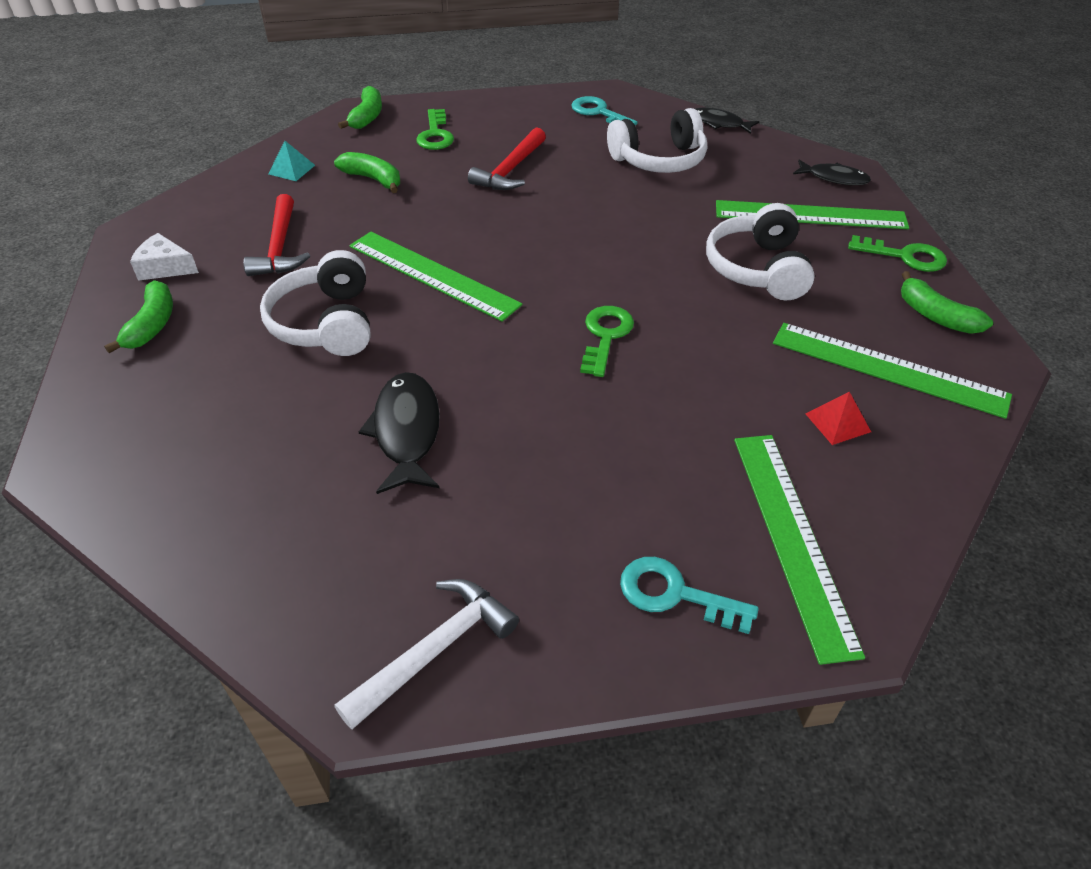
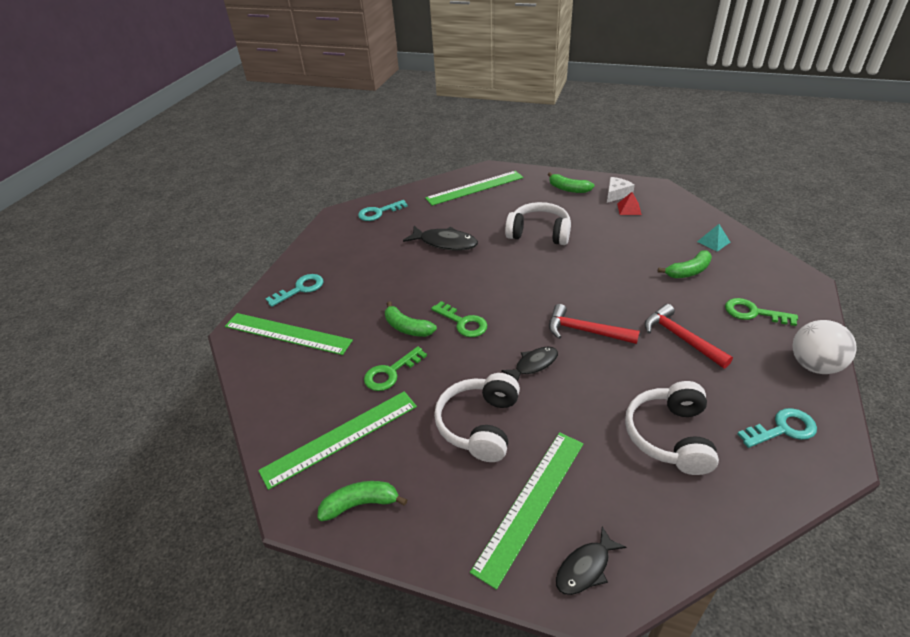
camera: 120 degrees right, 5 degrees down
(280, 247) = (619, 228): red hammer -> red hammer (585, 331)
(325, 602) = (378, 212): none -> turquoise key
(367, 117) = (793, 285): green banana -> green banana (407, 327)
(432, 275) = (562, 273): green ruler -> green ruler (475, 188)
(434, 650) = (338, 230): white hammer -> none
(500, 103) = (814, 365): none -> white ball
(719, 123) = (739, 525): black fish -> black fish (533, 364)
(758, 269) = (480, 425): white headphones -> white headphones turned 105 degrees counterclockwise
(838, 422) = (327, 387): red pyramid -> red pyramid (629, 209)
(905, 256) = (436, 538): green key -> green key (391, 373)

